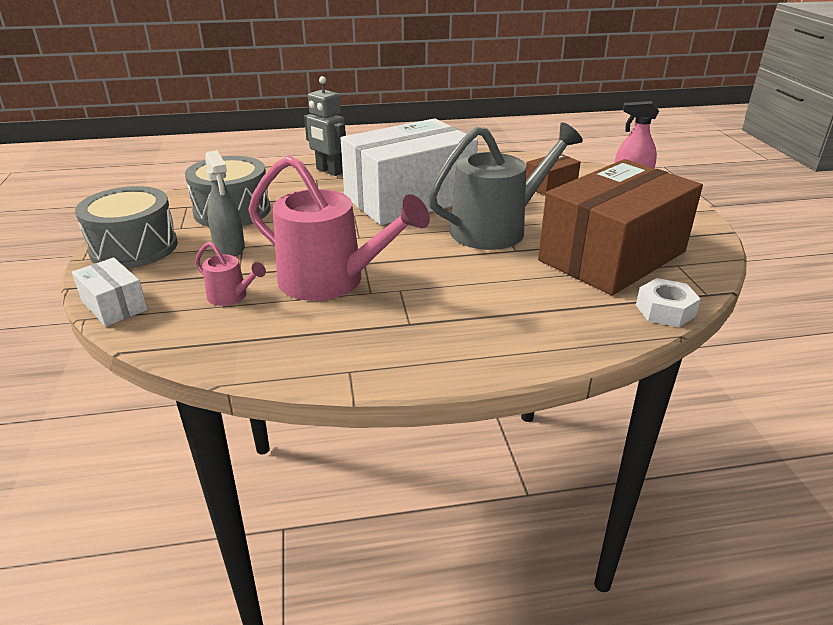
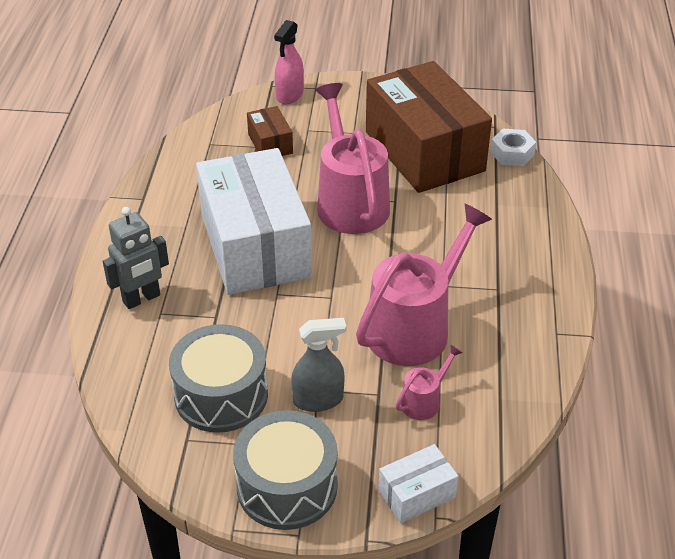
camera: 75 degrees left, 10 degrees up
(496, 229) = (350, 202): grey watering can -> pink watering can

